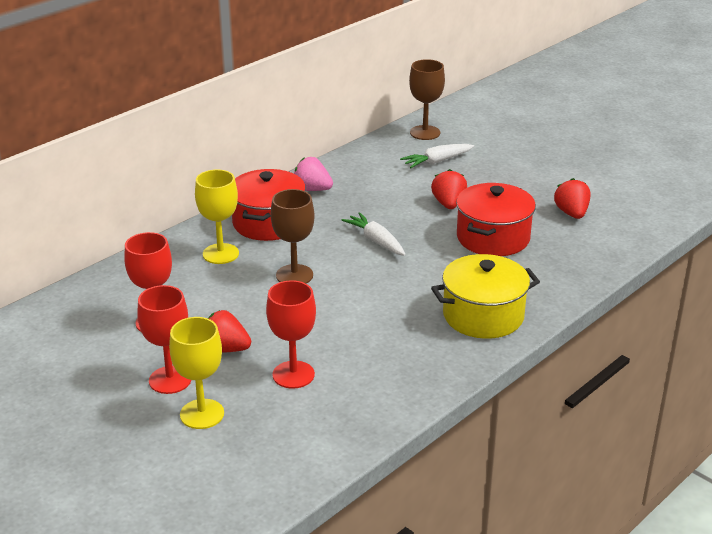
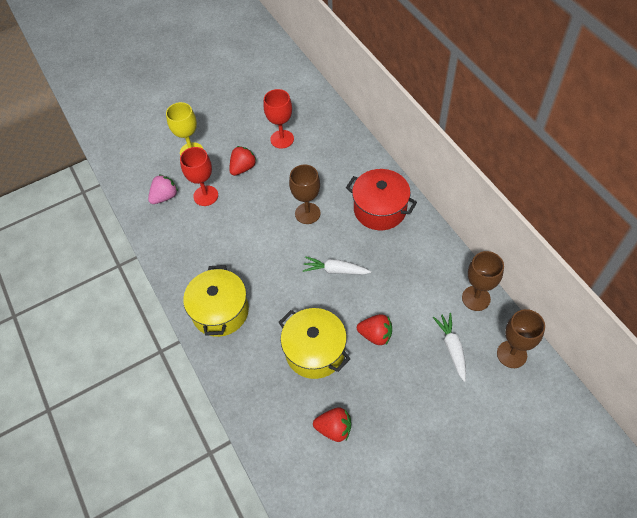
camera: 110 degrees right, 25 degrees up
(170, 380) = (226, 141): red goblet -> none
(220, 254) = (347, 178): yellow goblet -> none
(312, 189) = (423, 245): pink strawberry -> pink strawberry (165, 197)
(370, 154) = (476, 298): none -> brown goblet
(376, 241) = (335, 270): white carrot -> white carrot turned 150 degrees counterclockwise
(493, 238) = (315, 351): red pot -> yellow pot

